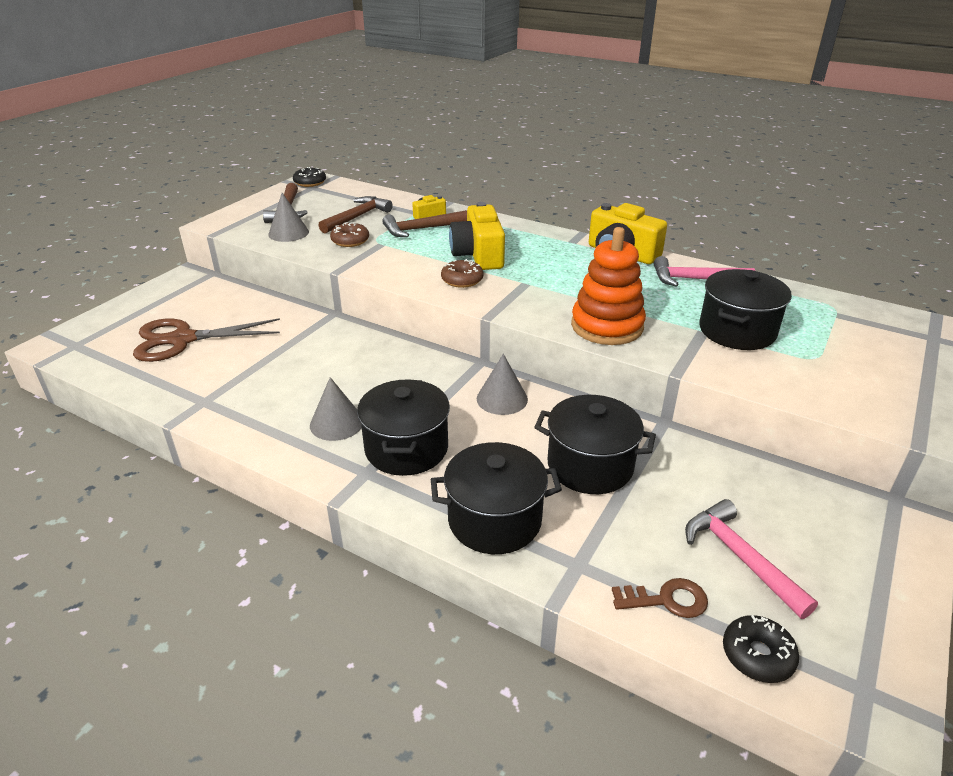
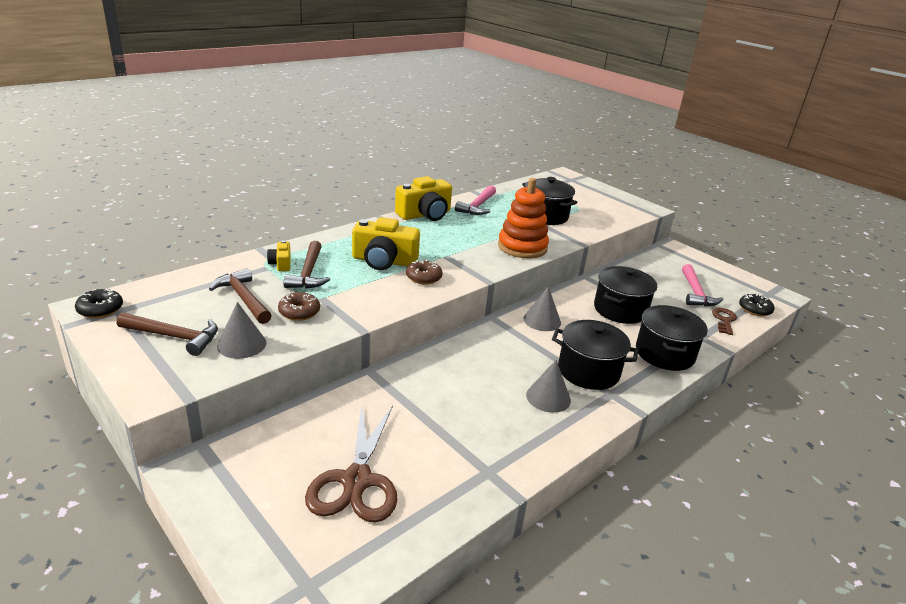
camera: 75 degrees left, 5 degrees down
(740, 557) = (695, 292): pink hammer -> pink hammer turned 75 degrees counterclockwise

